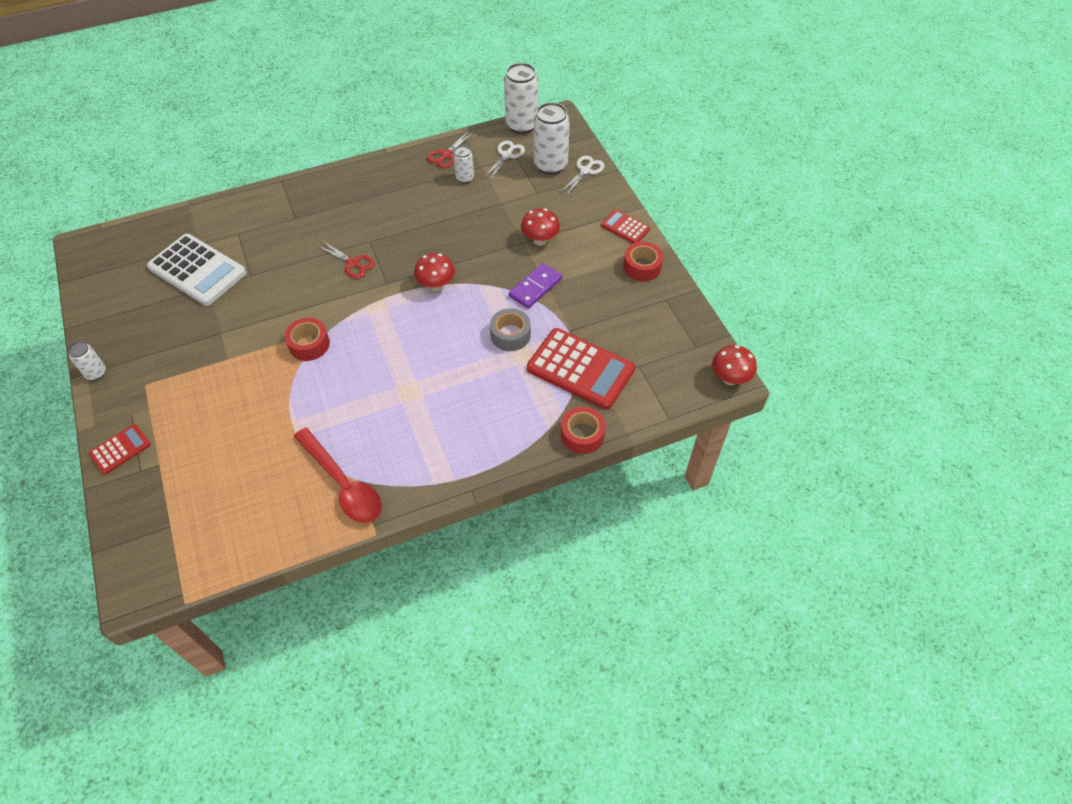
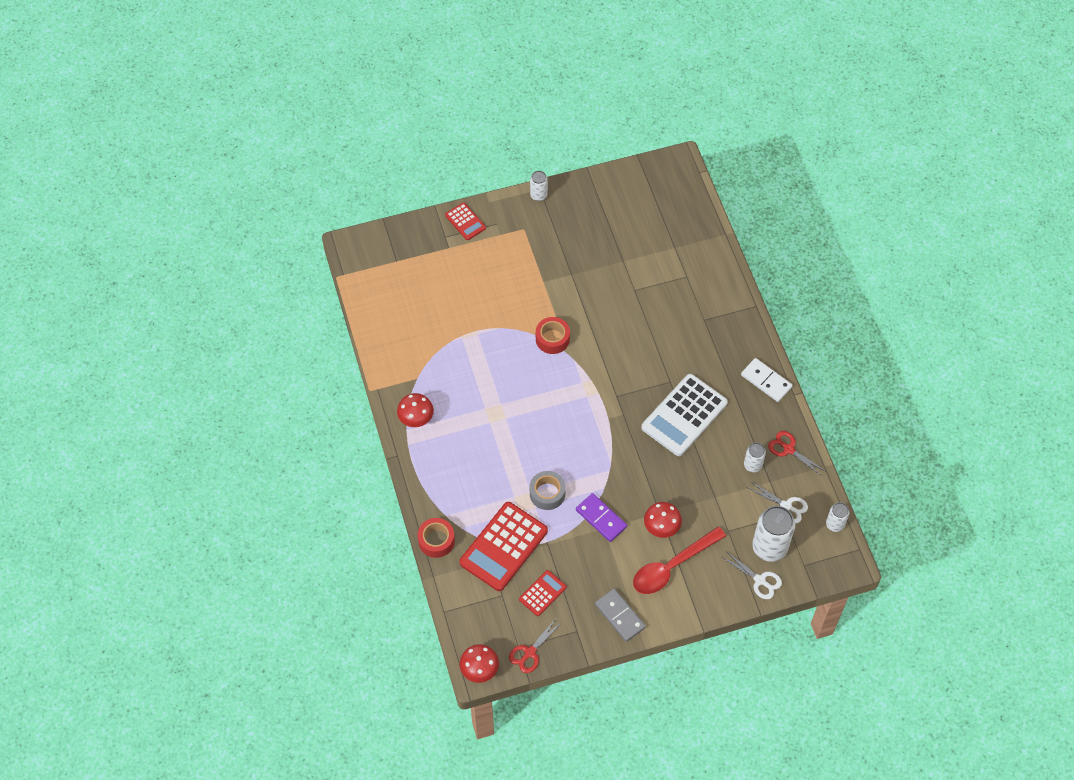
camera: 95 degrees right, 5 degrees up
(197, 270) = (643, 250): white calculator -> white calculator (684, 415)
(343, 484) = (415, 368): red spoon -> red spoon (672, 566)
(353, 263) = (642, 369): red scissors -> red scissors (530, 652)
(371, 171) = (766, 381): none -> white domino
(436, 285) = (610, 436): red mushroom -> red mushroom (416, 419)
(522, 125) = (835, 524): white can -> white can, size x0.54
(625, 227) = (674, 608): red calculator -> red calculator (542, 593)
(642, 267) = (619, 616): red tape -> grey domino

